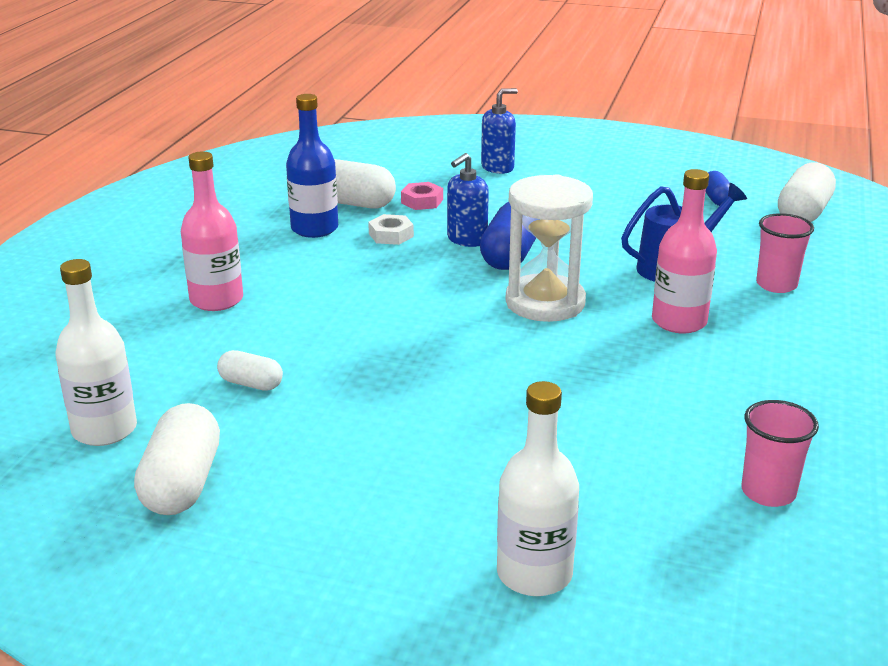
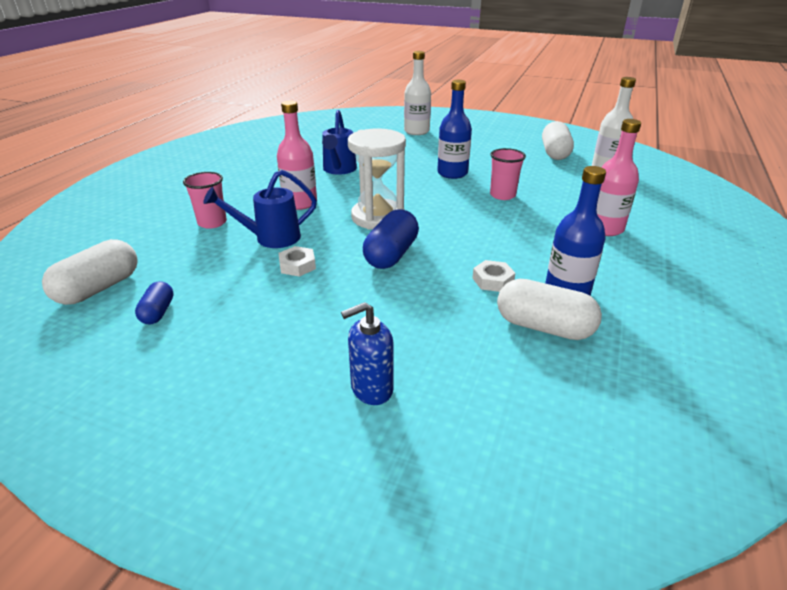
camera: 175 degrees left, 5 degrees up
(251, 384) = (548, 183): white capsule -> none
(422, 201) = (468, 326): pink nut -> none
(432, 402) = (452, 173): none -> blue bottle
(467, 240) = (425, 272): blue soap dispenser -> none
(615, 240) = (297, 265): none -> white nut
(663, 400) = (339, 170): none -> blue watering can
(768, 492) = (319, 144): pink cup -> pink cup (502, 195)

